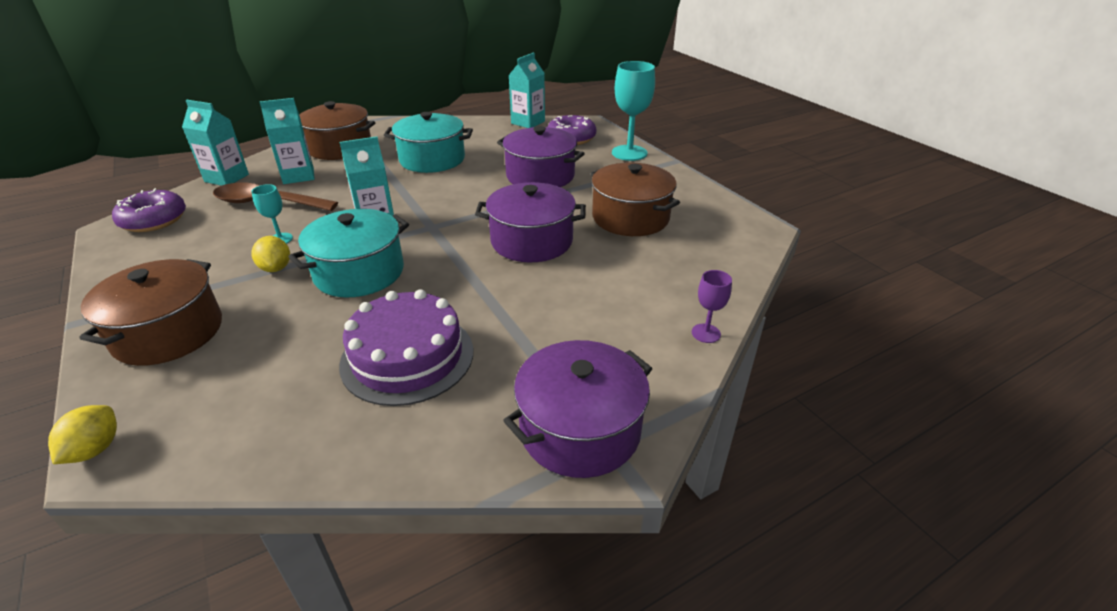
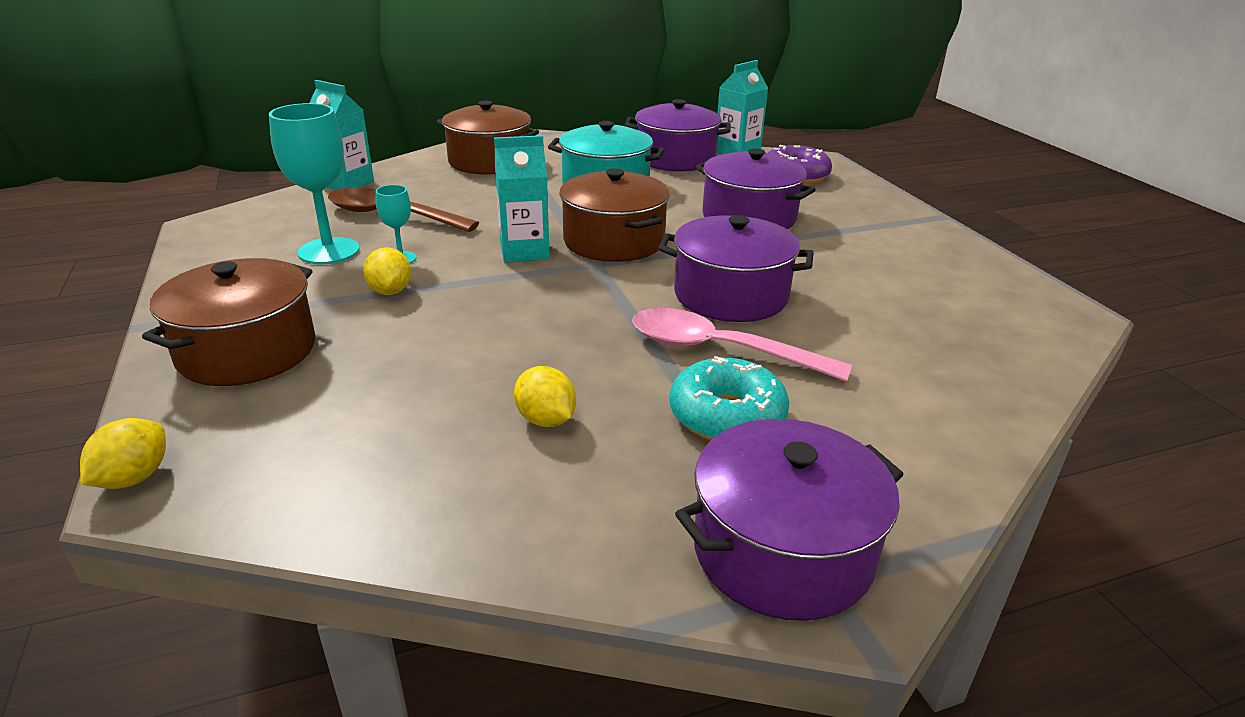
camera: 10 degrees right, 5 degrees down
(154, 220) = (253, 221): purple donut -> none
(298, 176) = (434, 188): turquoise carton -> none
(359, 272) = (495, 308): turquoise pot -> none
(407, 357) = (546, 420): purple cake -> yellow lemon
(483, 132) = (675, 159): none -> purple pot
(528, 286) = (721, 350): none -> pink spoon
(535, 336) = (727, 416): none -> turquoise donut
(629, 153) = (876, 200): turquoise goblet -> turquoise goblet (329, 251)
(630, 217) = (874, 280): brown pot -> brown pot (614, 241)
(706, 333) = (982, 445): purple goblet -> none

